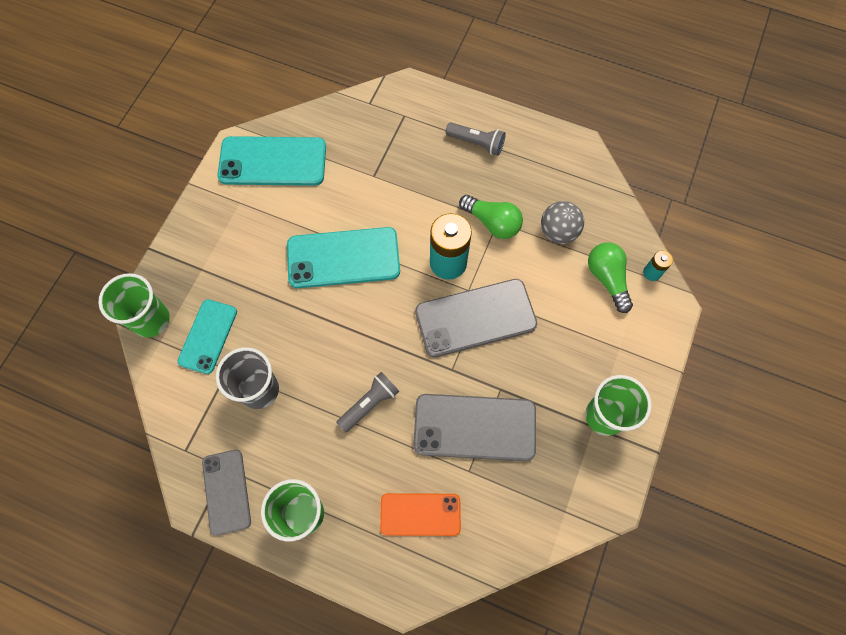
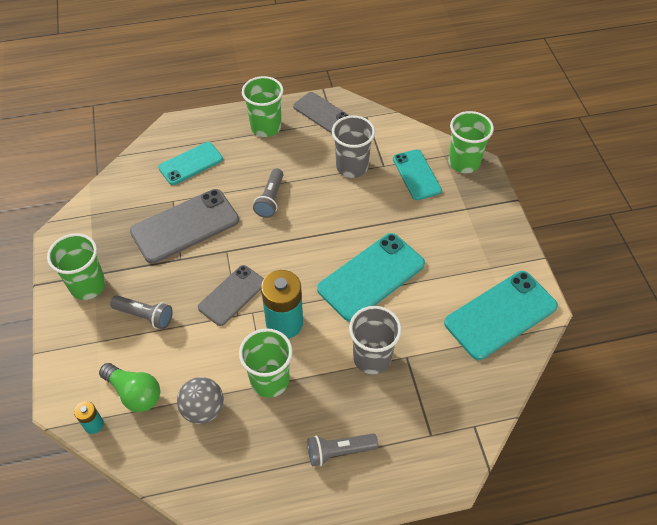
camera: 145 degrees right, 15 degrees down
(400, 191) = (372, 358): none -> grey cup
(420, 514) = (191, 163): orange phone -> turquoise phone
(475, 318) = (232, 295): grey phone -> grey phone, size x0.63
(492, 223) = (269, 380): green light bulb -> green cup
(565, 346) = (145, 316): none -> grey flashlight

